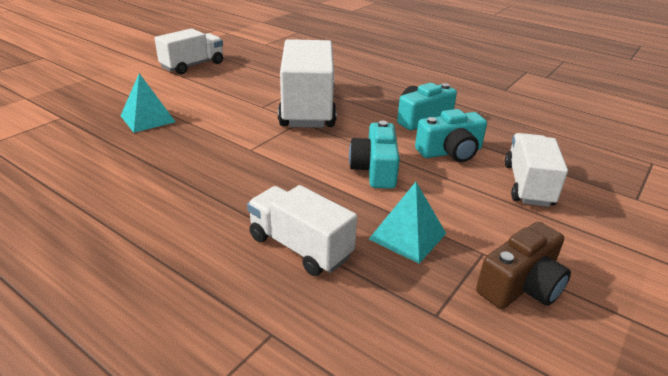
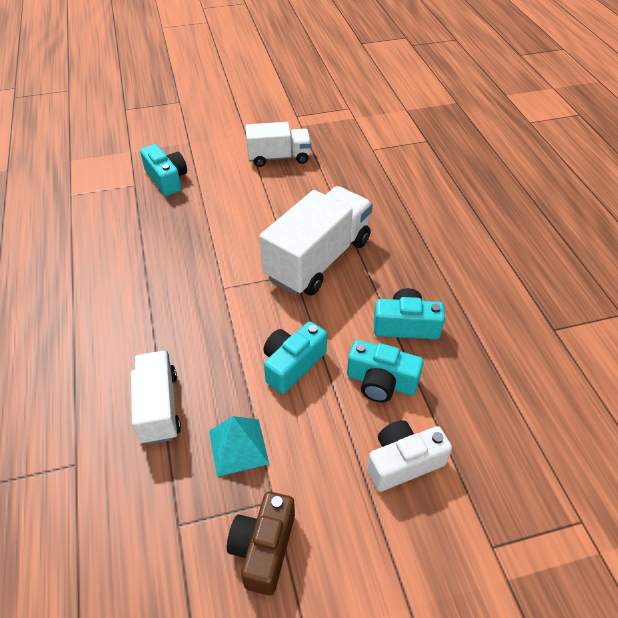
camera: 40 degrees right, 15 degrees up
(95, 104) = (167, 179): none -> turquoise camera
(147, 118) = (186, 214): turquoise pyramid -> none
(521, 285) = (263, 548): brown camera -> brown camera turned 105 degrees clockwise
(528, 185) = (403, 462): white truck -> white camera

